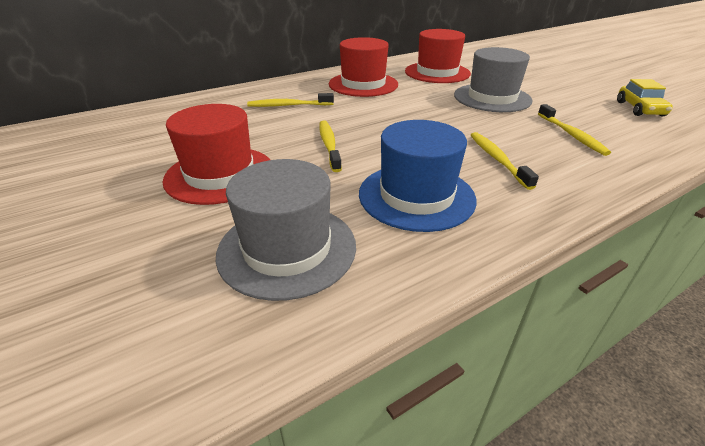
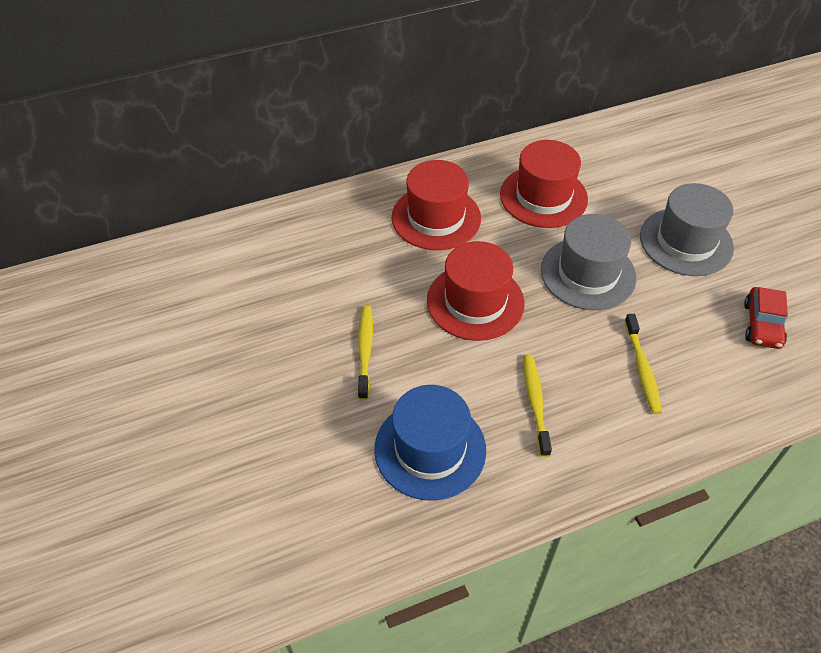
camera: 10 degrees right, 15 degrees up
(220, 174) = (249, 386): red hat -> red hat (475, 301)
(287, 248) = (299, 501): grey hat -> grey hat (686, 242)
(288, 105) = (334, 259): yellow toothbrush -> none
(639, 109) = (762, 325): yellow car -> red car

